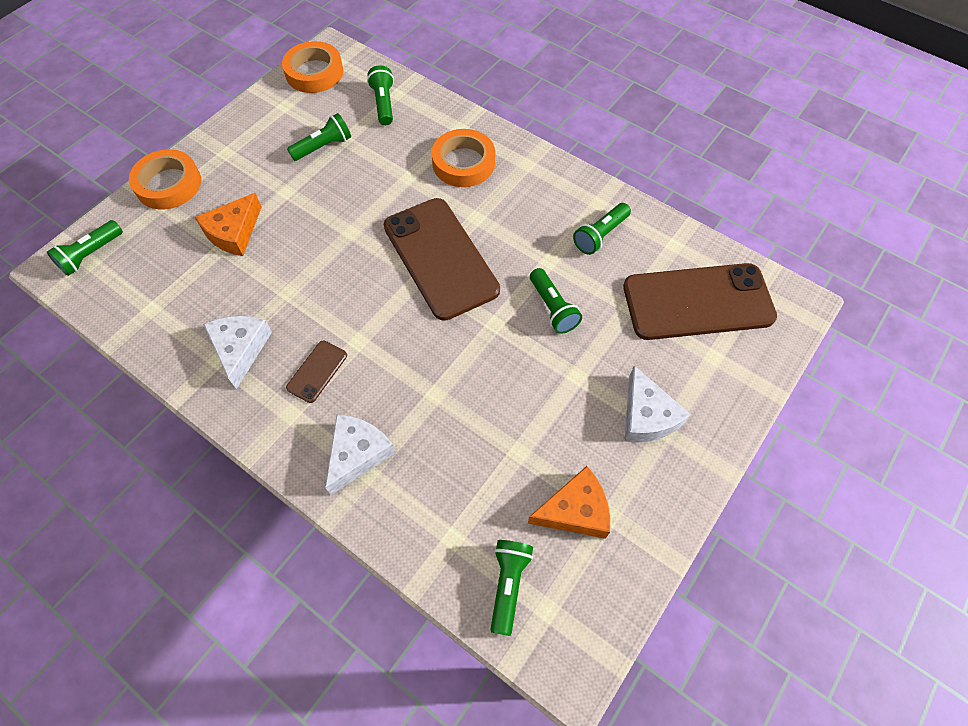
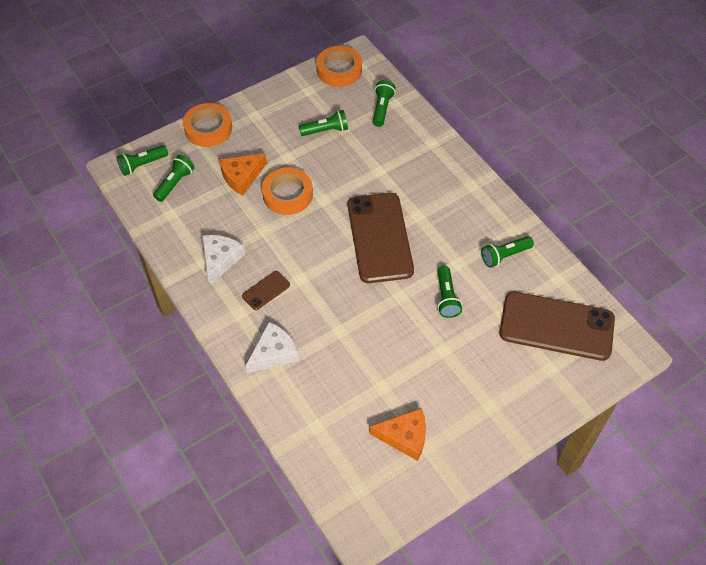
camera: 20 degrees right, 5 degrees down
(463, 163) = (424, 171): orange tape -> orange tape (287, 194)
(508, 585) = (341, 466): green flashlight -> green flashlight (175, 183)
(647, 416) = (482, 393): white cheese -> none

